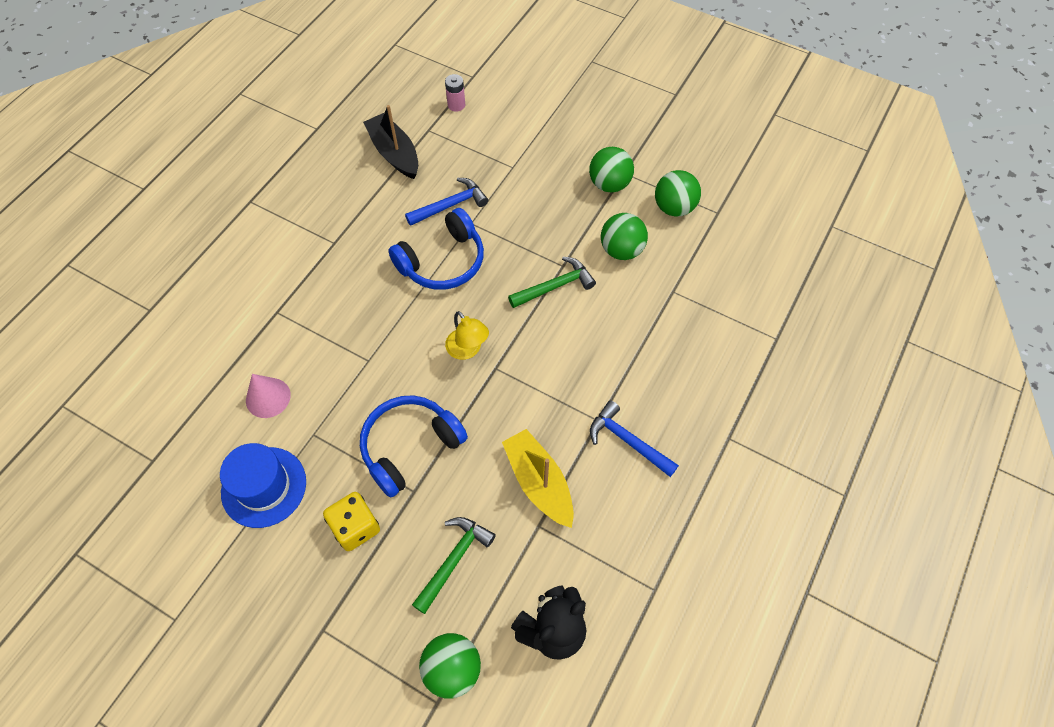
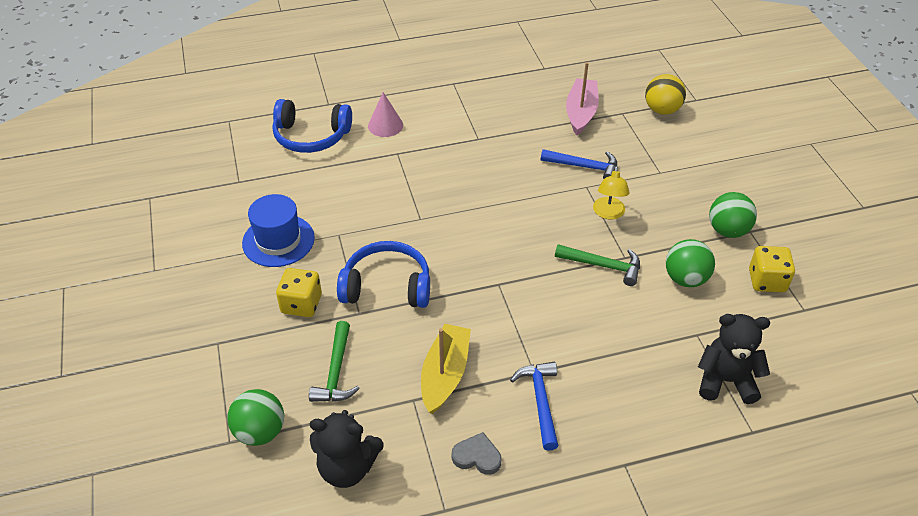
camera: 45 degrees right, 15 degrees down
(268, 397) = (337, 195): pink cone -> pink cone (385, 125)
(394, 153) = (581, 112): black boat -> pink boat
(443, 261) = (538, 196): blue headphones -> blue headphones (311, 136)
(454, 560) = (336, 372): green hammer -> green hammer turned 105 degrees clockwise
(456, 105) = (662, 110): pink battery -> yellow ball
(468, 350) = (492, 259): yellow lamp -> yellow lamp (608, 213)
(631, 527) = (477, 456): none -> grey heart
(674, 207) = (767, 281): green ball -> yellow dice
(725, 313) = (726, 381): none -> black teddy bear

